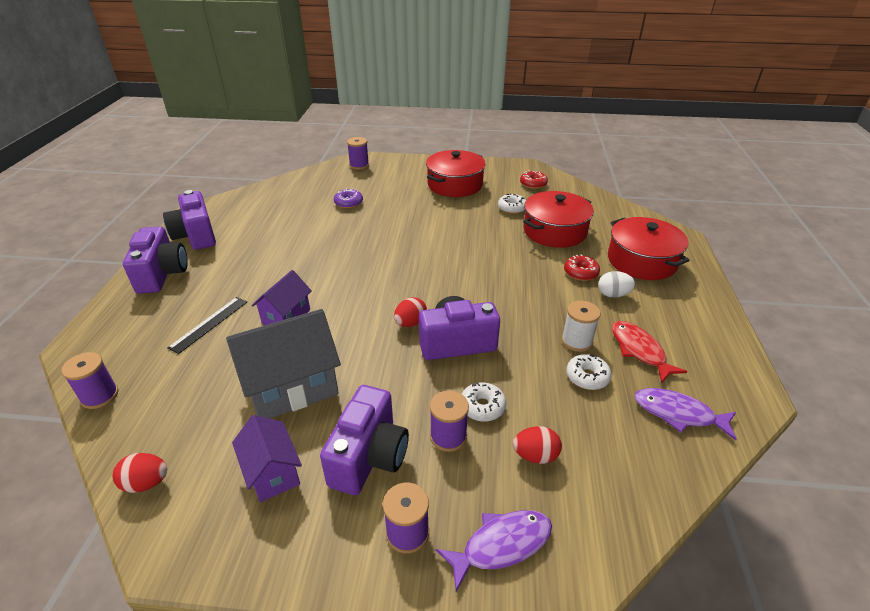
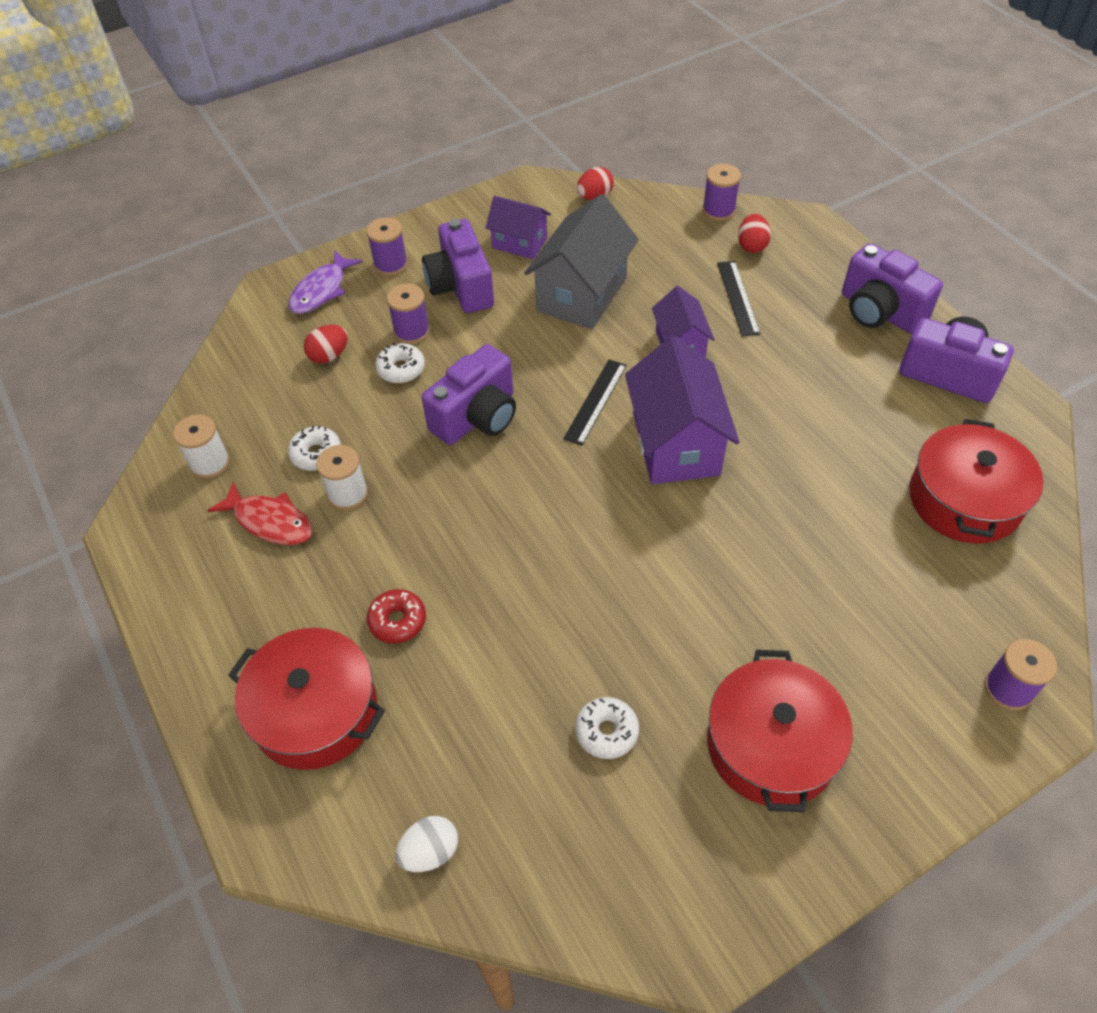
camera: 145 degrees right, 15 degrees up
(348, 203) = (870, 563): purple donut -> none
(362, 273) = (675, 444): none -> purple house
(375, 313) = (596, 401): none -> black ruler
(410, 323) = (546, 411): red egg -> red egg (752, 246)
(533, 184) = (632, 861): red donut -> none
(554, 231) = (491, 706): red pot -> red pot (964, 499)
(613, 294) = (333, 601): white egg -> white egg (430, 852)
(678, 414) = (210, 463): purple fish -> white spool

